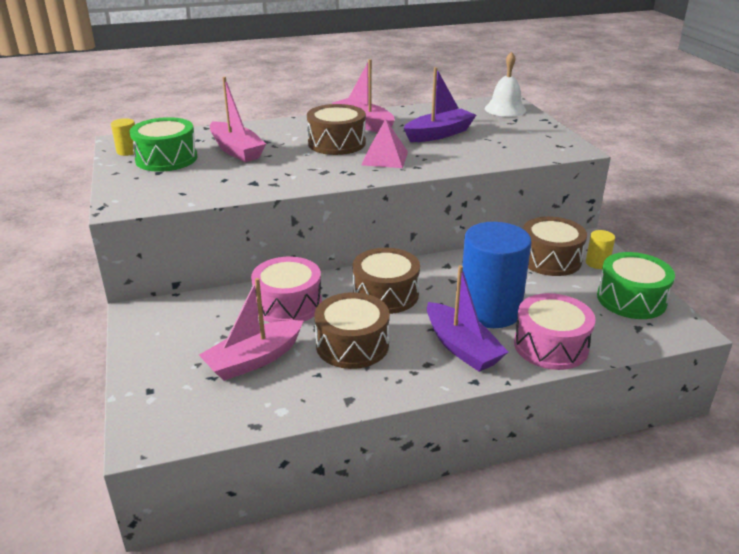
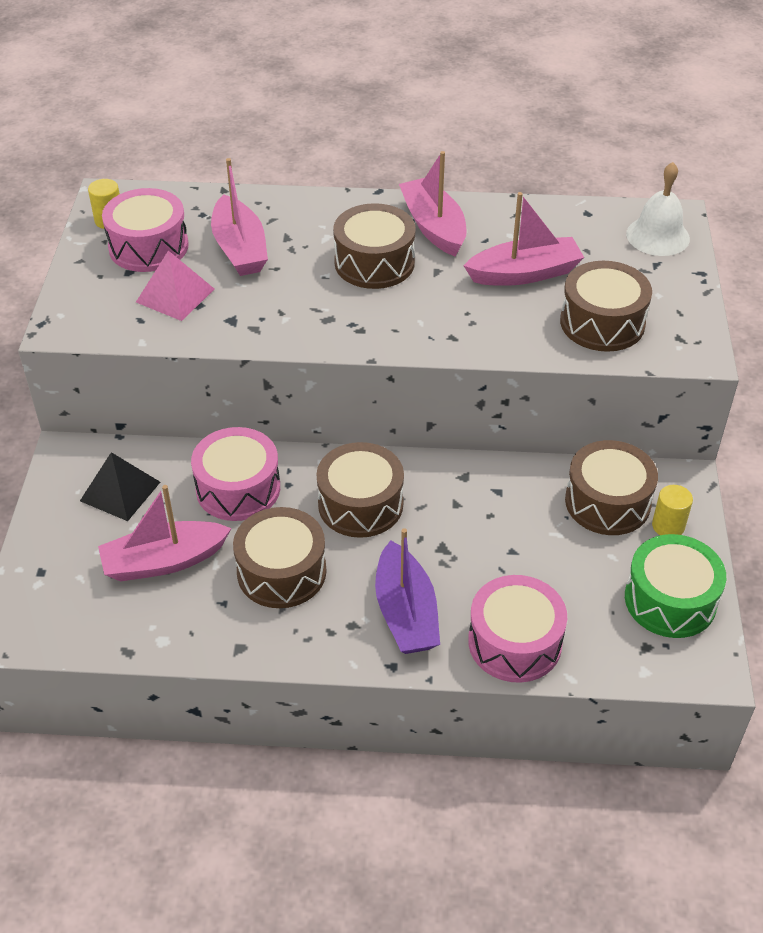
camera: 20 degrees right, 15 degrees up
(166, 159) = (148, 246): green drum -> pink drum
(193, 325) = (120, 491): none -> black pyramid
(385, 158) = (420, 309): pink pyramid -> pink pyramid (175, 295)
(439, 134) = (524, 273): purple boat -> pink boat
(489, 310) = (473, 566): blue cylinder -> none
(506, 146) = (602, 323): none -> brown drum

